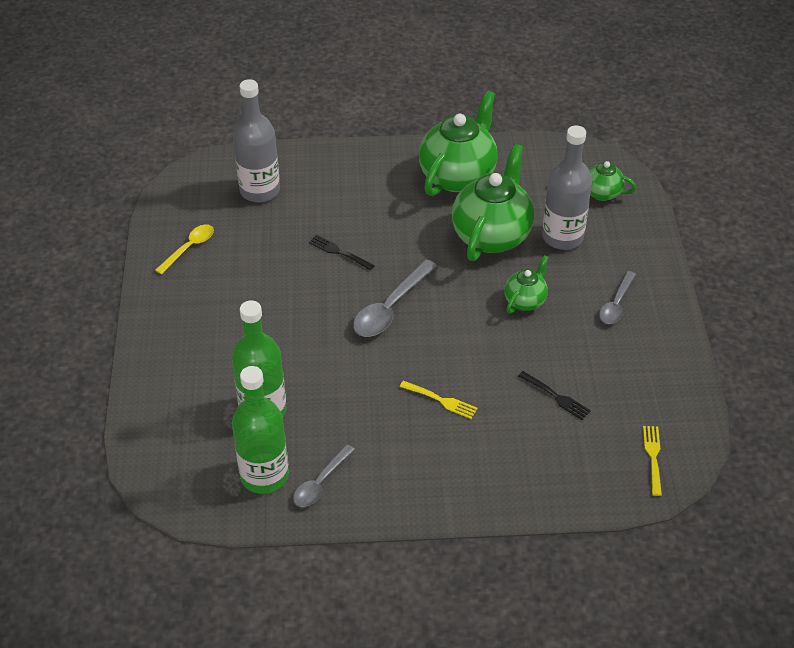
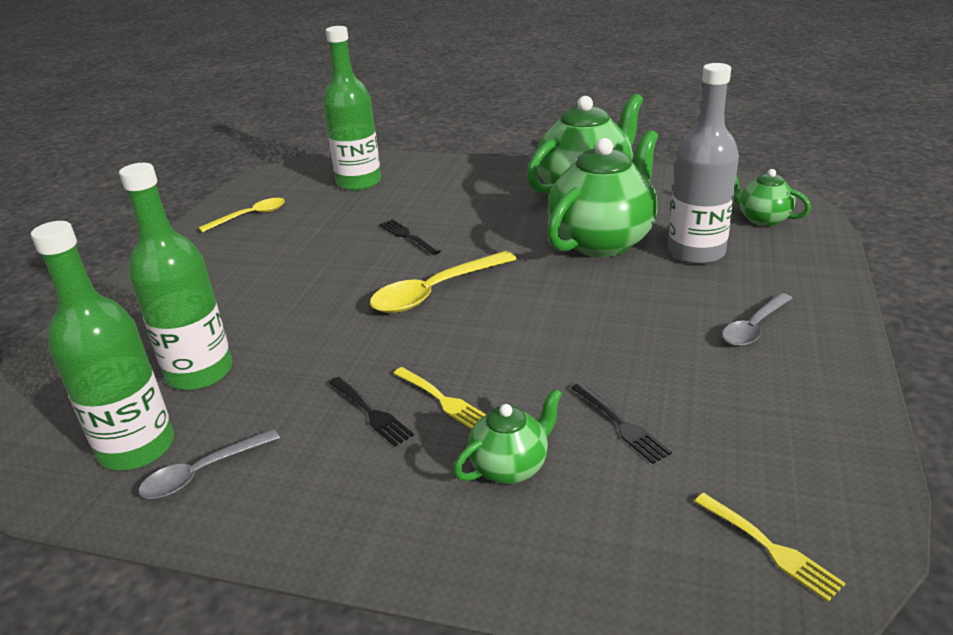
camera: 20 degrees right, 15 degrees down
(260, 190) = (359, 182): grey bottle -> green bottle
(390, 308) = (435, 292): grey spoon -> yellow spoon
(400, 419) = (370, 412): none -> black fork
(525, 301) = (619, 307): green teapot -> green teapot (510, 467)
(653, 457) = (768, 547): yellow fork -> yellow fork turned 120 degrees clockwise

